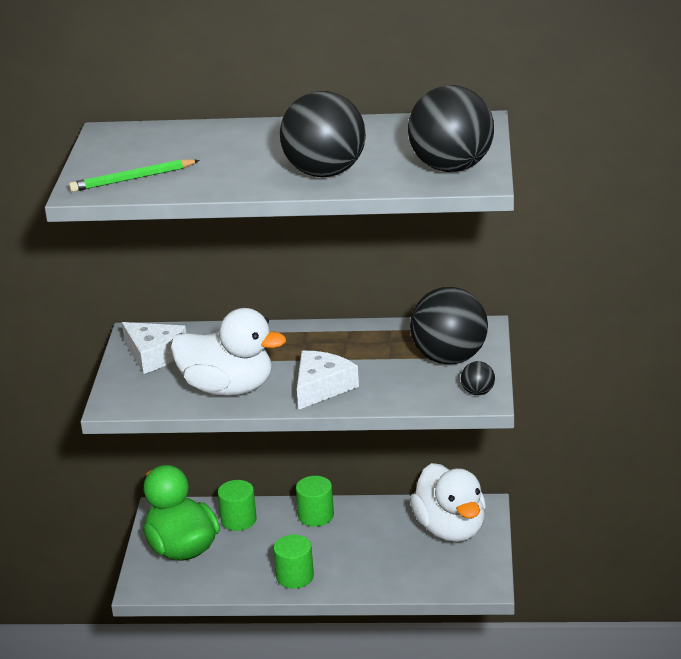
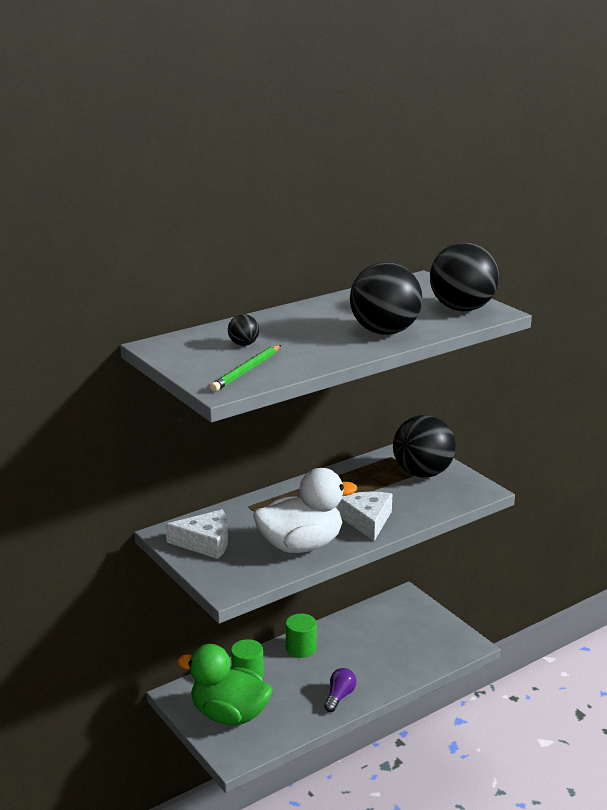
camera: 40 degrees left, 5 degrees down
(295, 576) = (339, 696): green cylinder -> purple light bulb
(450, 529) = (403, 619): white duck -> none
(478, 392) = (473, 488): black ball -> black ball (243, 344)

